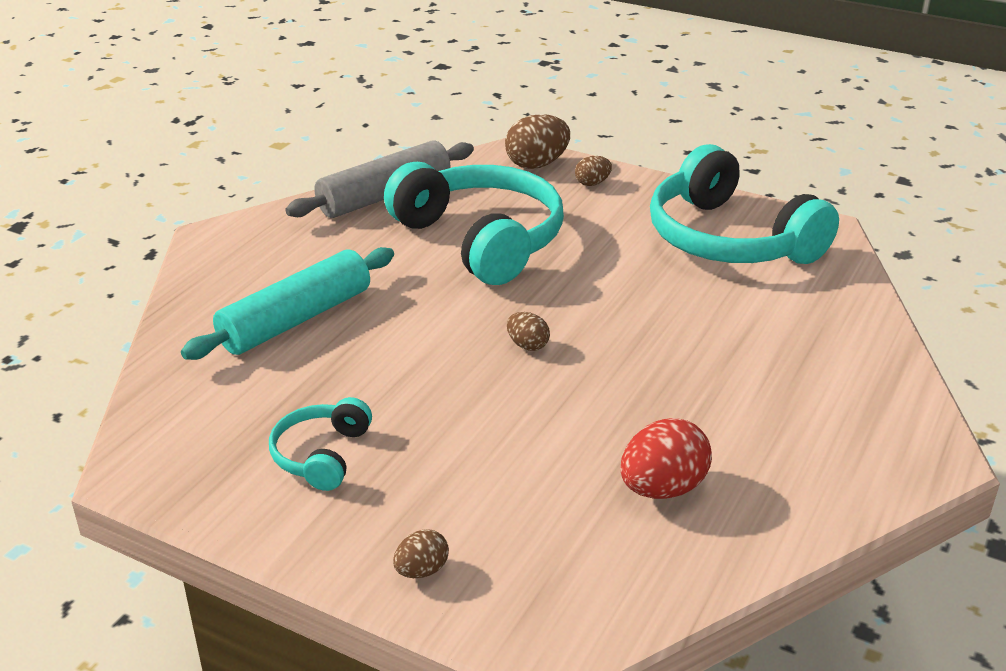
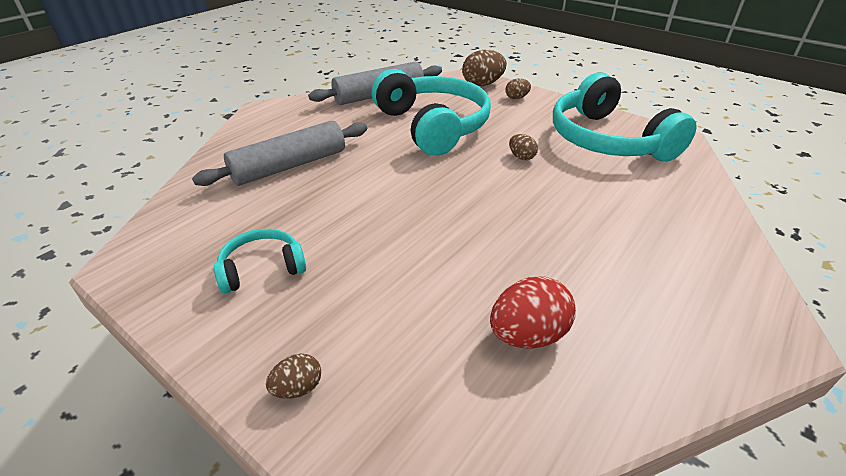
camera: 10 degrees right, 5 degrees up
(296, 320) = (289, 166): turquoise rolling pin -> grey rolling pin
(321, 455) = (262, 268): turquoise headphones -> turquoise headphones turned 45 degrees clockwise
(527, 345) = (445, 200): brown egg -> brown egg (521, 157)

